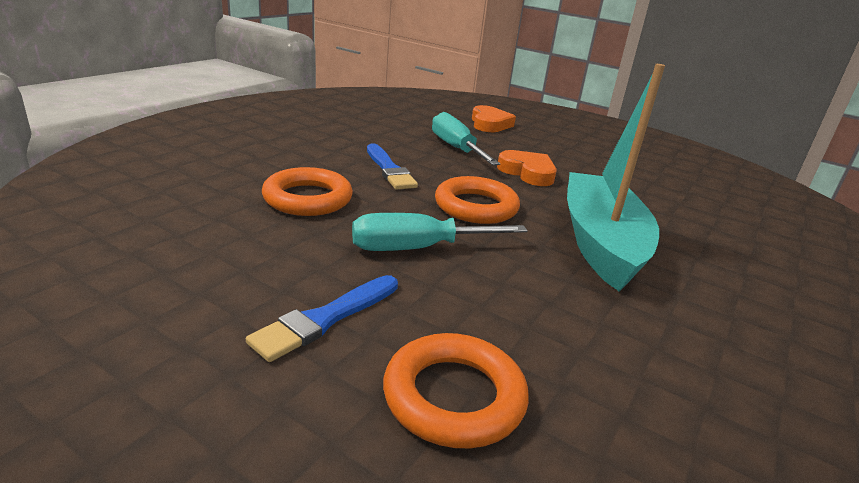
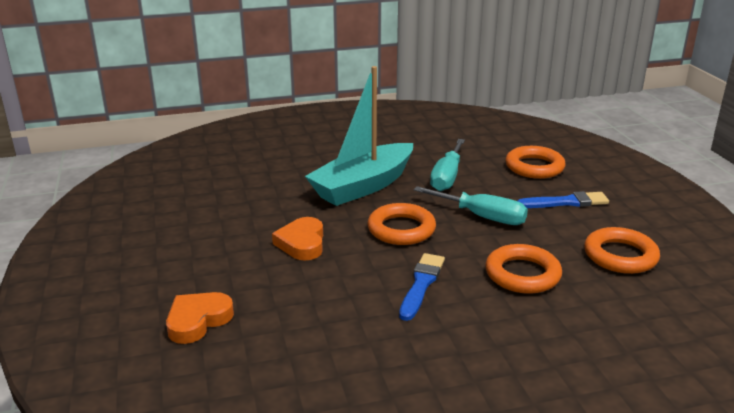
camera: 135 degrees left, 0 degrees up
(198, 250) = (620, 256): none -> orange ring
(456, 148) = (314, 292): turquoise screwdriver -> turquoise screwdriver (447, 177)

